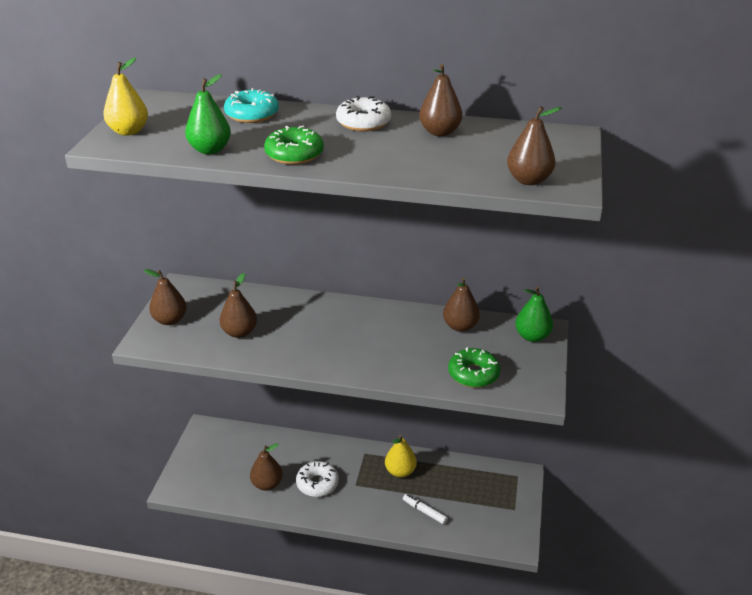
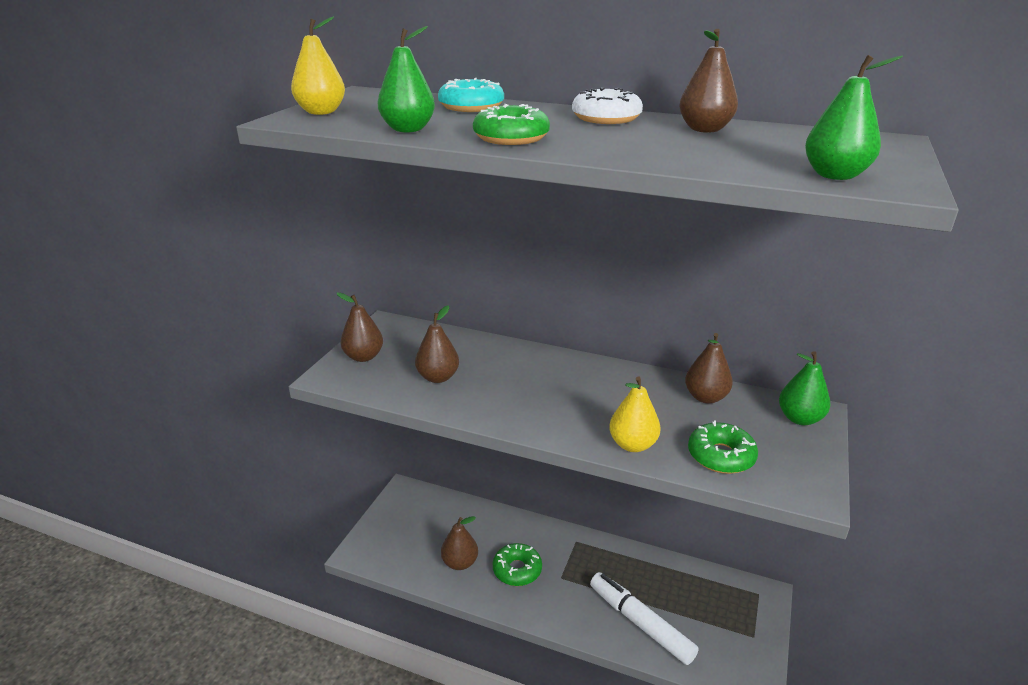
camera: 10 degrees right, 5 degrees down
(317, 483) = (517, 570): white donut -> green donut
(400, 471) = (615, 568): yellow pear -> yellow pear (632, 445)
(424, 511) = (640, 623): white marker -> white marker, size x2.01
(529, 180) = (835, 175): brown pear -> green pear

